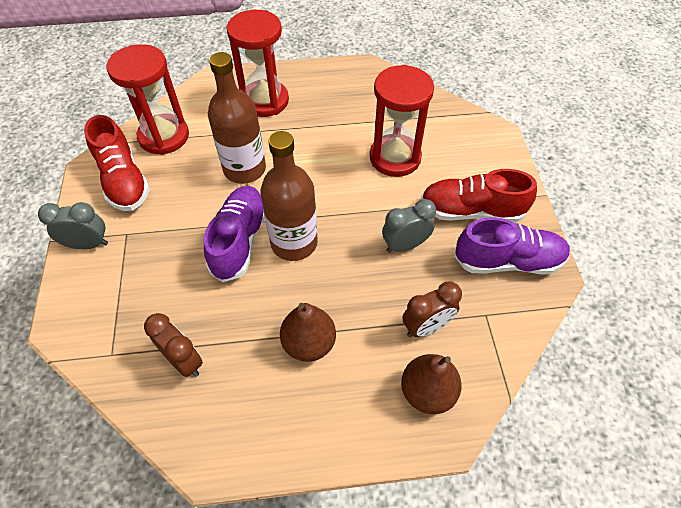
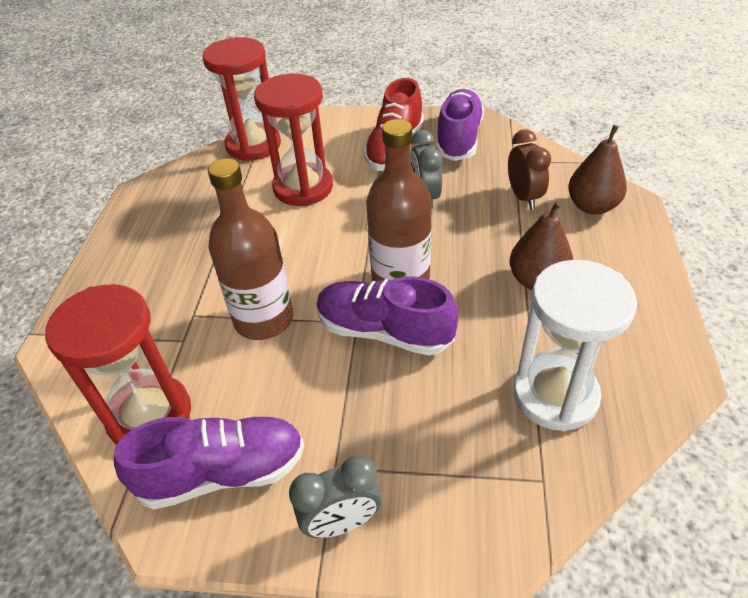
camera: 75 degrees left, 10 degrees down
(88, 244) = (341, 523): grey clock -> grey clock turned 120 degrees counterclockwise
(124, 181) = (223, 472): red shoe -> purple shoe
(184, 361) = (555, 395): brown clock -> white hourglass
(265, 101) = (143, 289): red hourglass -> red hourglass (253, 145)

